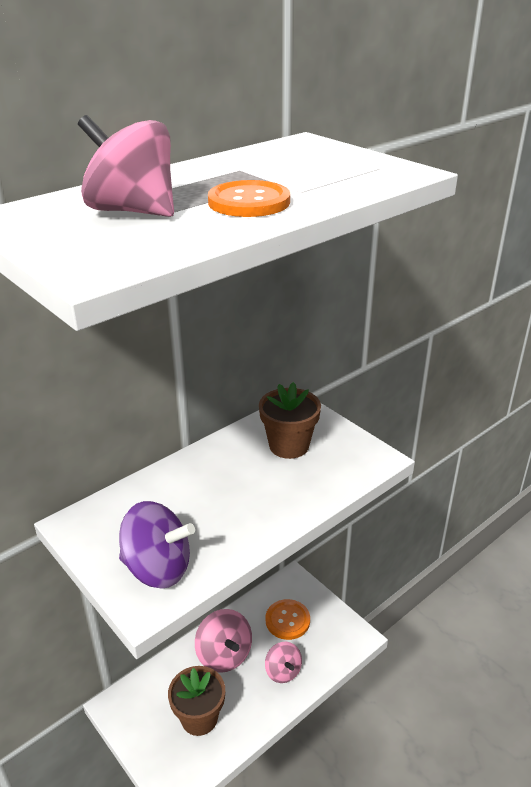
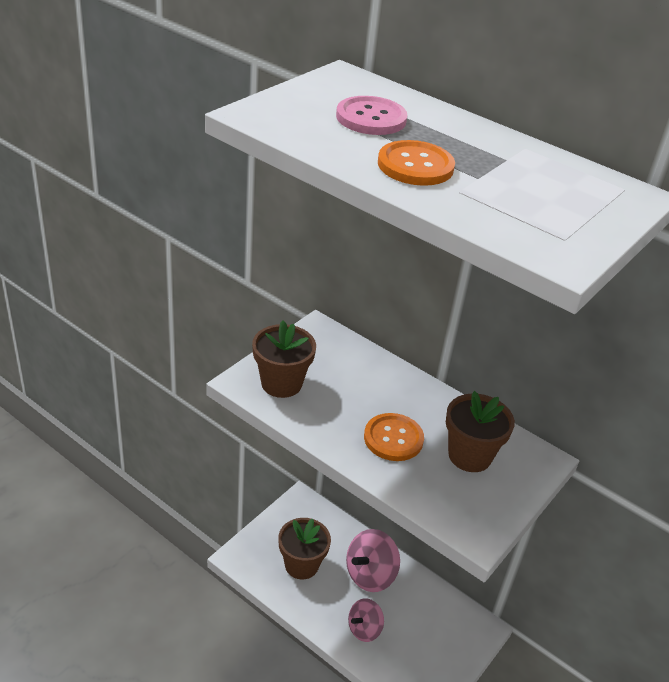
camera: 75 degrees right, 5 degrees up
(132, 211) = (371, 118): pink spinning top -> pink button
(158, 568) = (281, 383): purple spinning top -> brown flower pot
(287, 620) = (426, 627): orange button -> orange button (393, 438)

